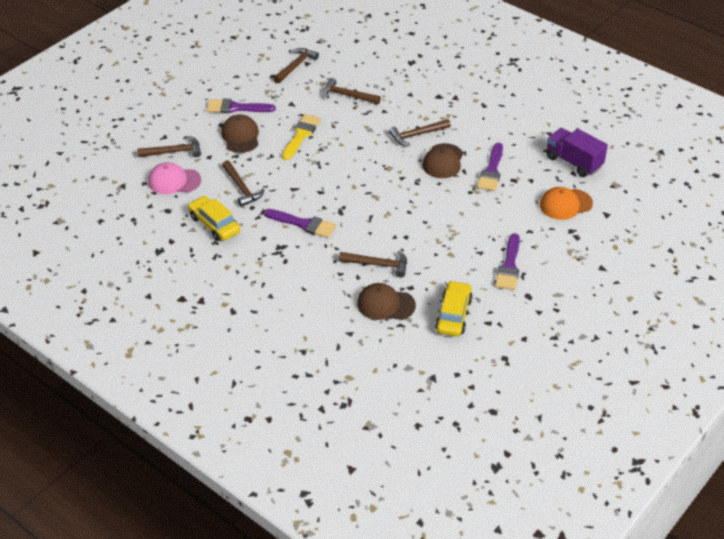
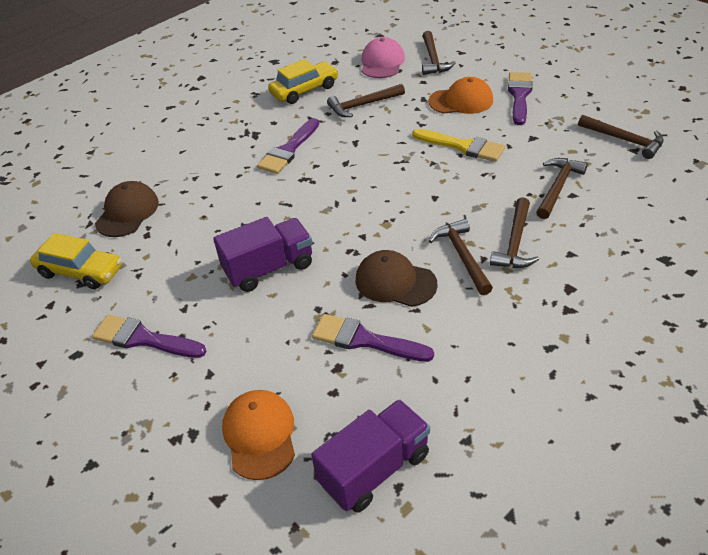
camera: 100 degrees right, 0 degrees up
(240, 136) = (461, 101): brown cap -> orange cap
(378, 265) = (197, 208): brown hammer -> brown hammer (515, 243)
(438, 217) = (269, 268): none -> purple truck

